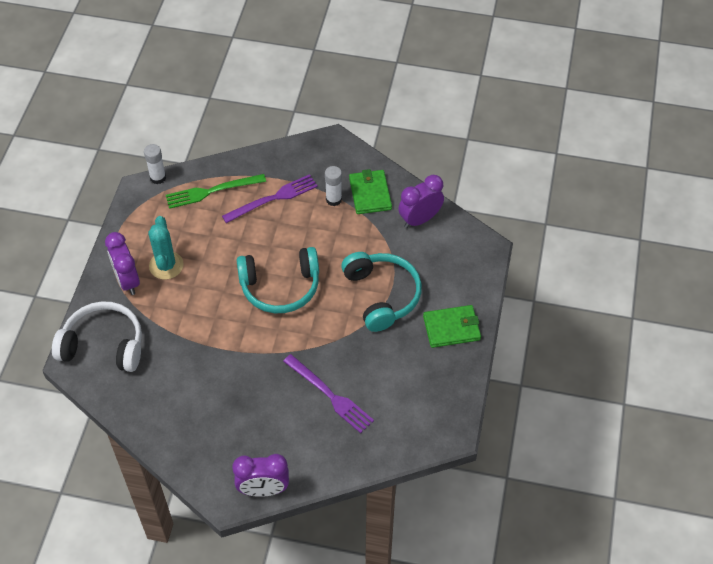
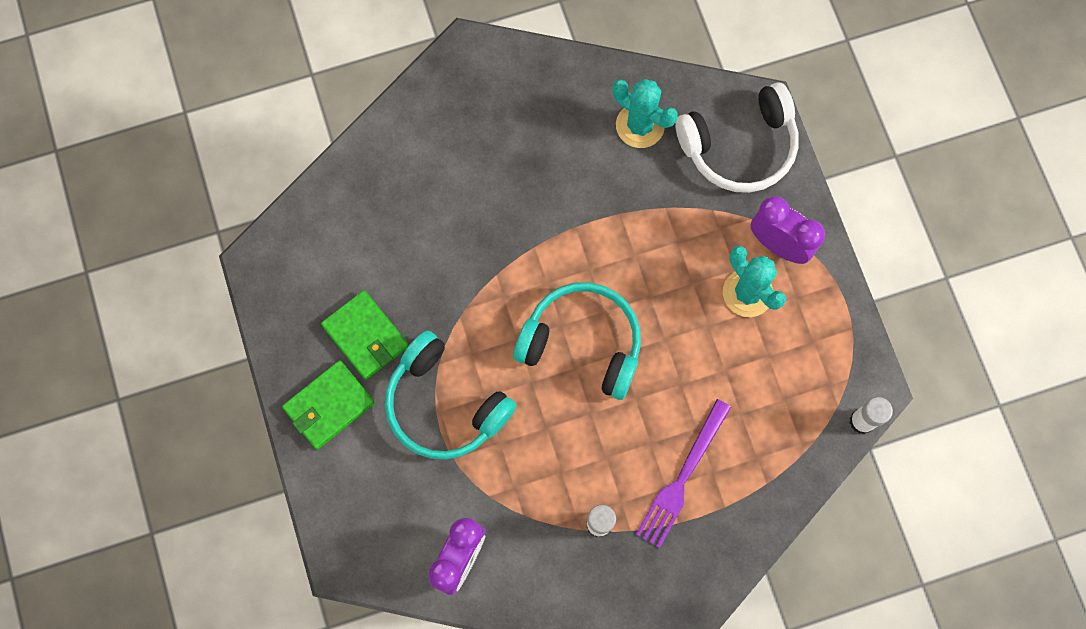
camera: 150 degrees right, 20 degrees up
(153, 389) = (640, 125): none -> turquoise cactus
(212, 191) = (773, 442): green fork -> none
(263, 490) = (436, 80): purple clock -> none
(280, 287) = (582, 343): turquoise headphones -> turquoise headphones turned 60 degrees clockwise
(329, 395) = (430, 230): purple fork -> none
(370, 194) = (554, 564): green wallet -> green wallet (365, 336)

